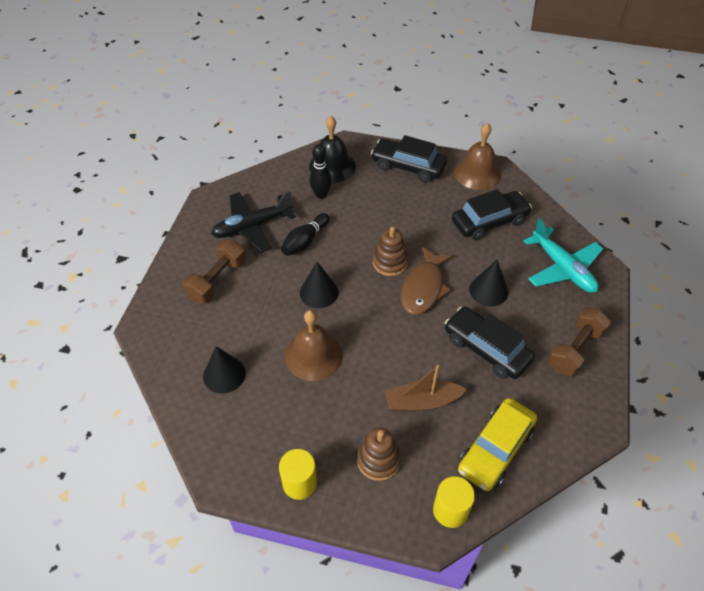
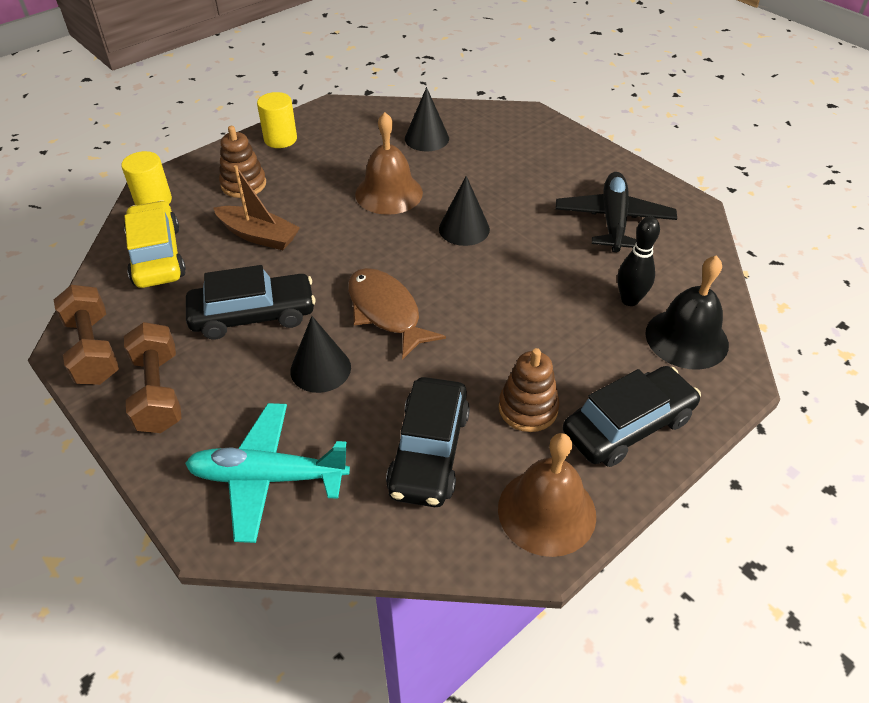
camera: 125 degrees right, 5 degrees down
(217, 280) = (548, 170): brown dumbbell -> brown dumbbell (93, 350)
(305, 241) = (552, 251): black bowling pin -> none
(390, 262) = (452, 304): brown stacking toy -> brown stacking toy (528, 408)
(422, 402) = (259, 236): brown boat -> brown boat turned 90 degrees clockwise

